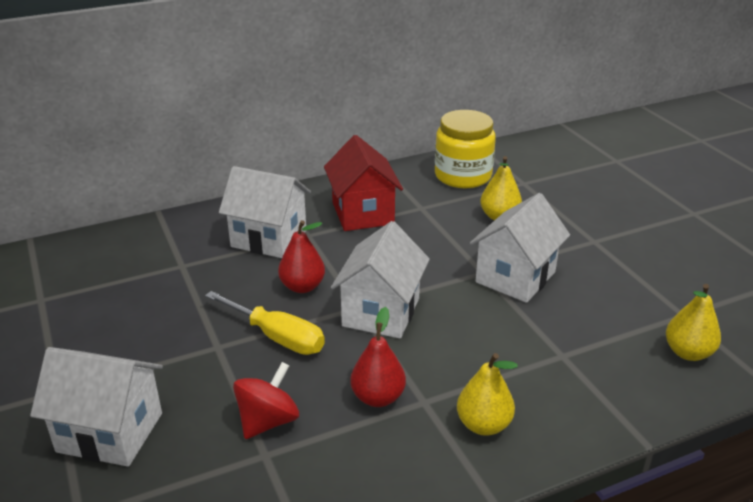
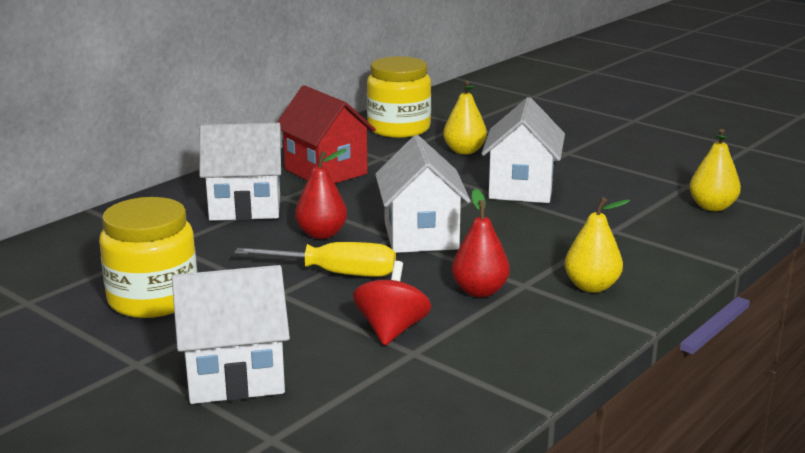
camera: 25 degrees left, 10 degrees down
(123, 323) = (153, 299): none -> yellow jar

